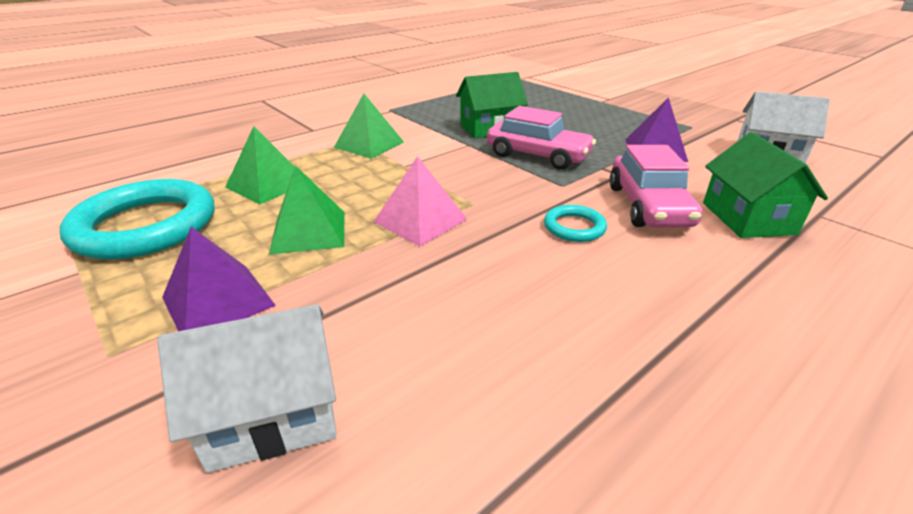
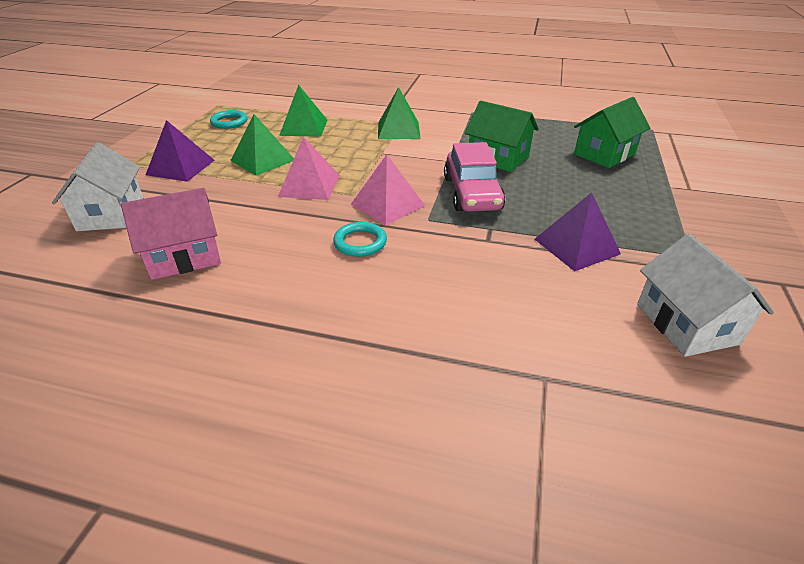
camera: 55 degrees right, 5 degrees up
(146, 226) = (229, 122): turquoise ring -> turquoise ring, size x0.46
(273, 413) = (111, 214): white house -> white house turned 45 degrees clockwise
(496, 356) = (184, 256): none -> pink house
(515, 194) = (387, 205): none -> pink pyramid
(648, 206) = (437, 268): pink car -> none
(747, 218) = (477, 328): green house -> green house (604, 154)

